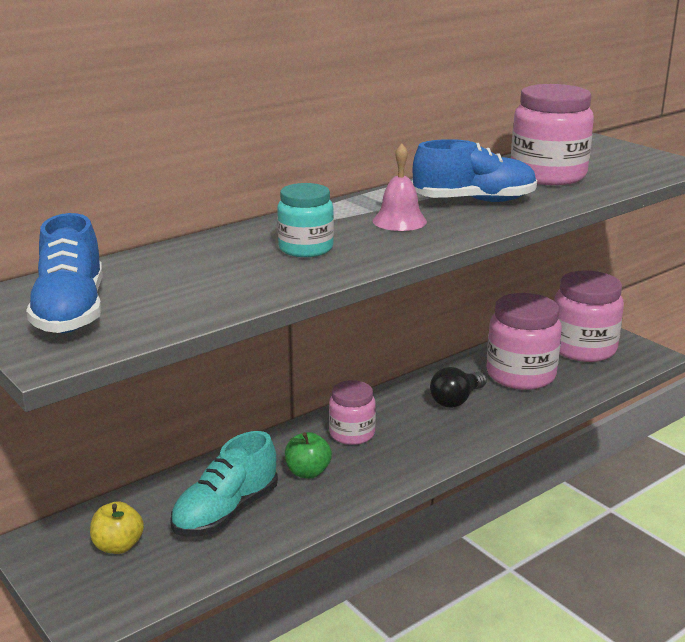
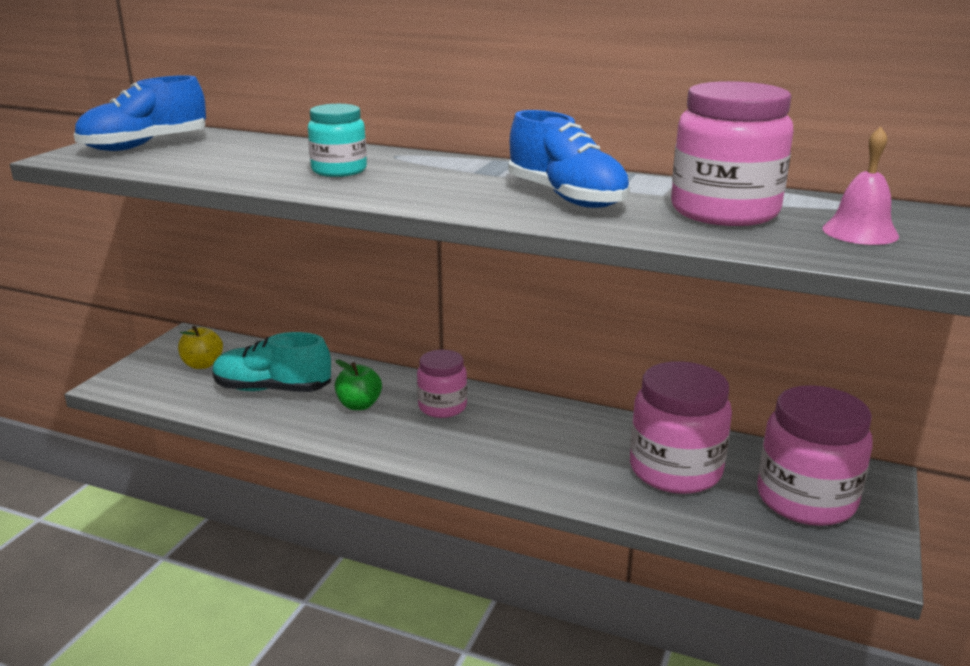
camera: 60 degrees right, 0 degrees up
(399, 221) = (456, 183): pink bell -> pink bell (860, 232)
(456, 400) = (568, 444): black light bulb -> none

